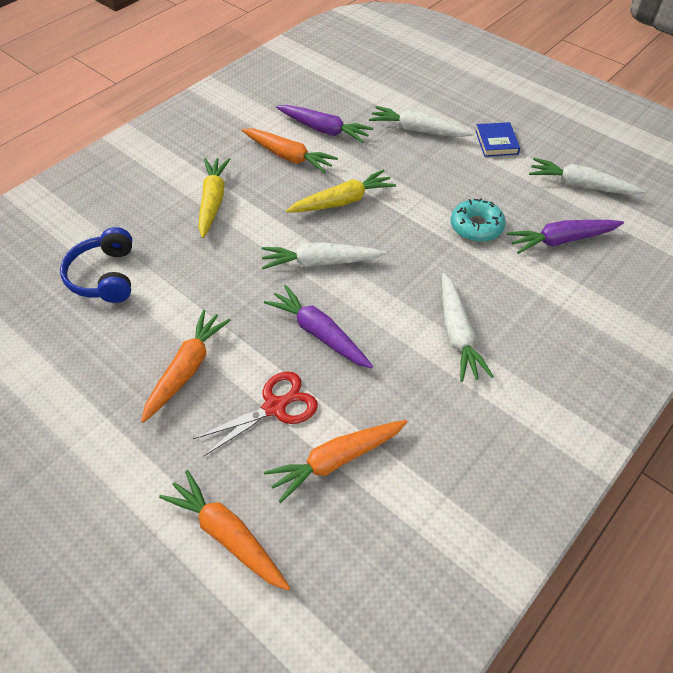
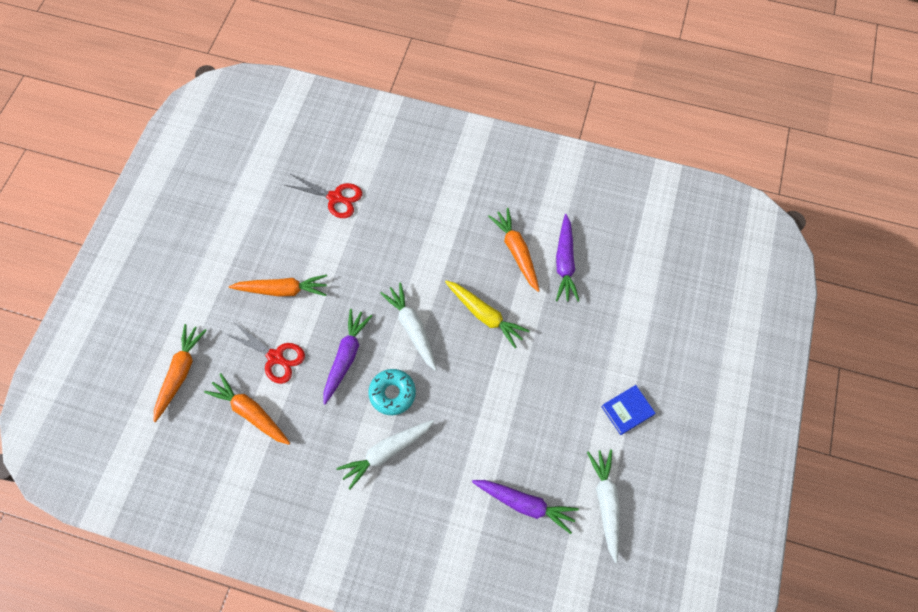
camera: 65 degrees right, 15 degrees up
(104, 276) = (335, 197): blue headphones -> red scissors
(213, 201) = (438, 225): yellow carrot -> none
(288, 156) = (516, 252): orange carrot -> orange carrot turned 150 degrees clockwise
(418, 130) = (606, 338): white carrot -> none
(476, 227) = (507, 429): turquoise donut -> turquoise donut (392, 393)
(561, 240) = (524, 503): purple carrot -> purple carrot turned 150 degrees clockwise

